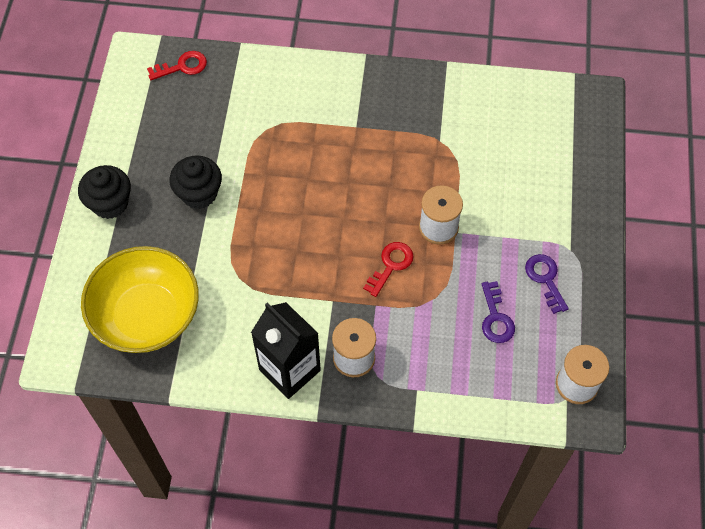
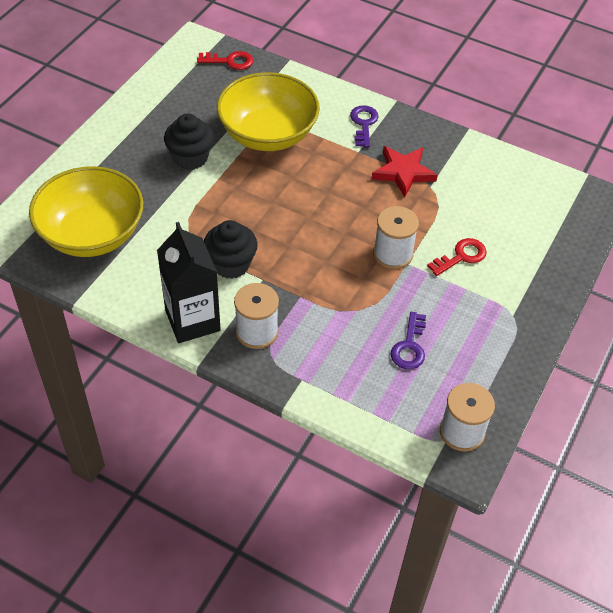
camera: 20 degrees right, 10 degrees down
(110, 203) = (111, 140): black cupcake -> black cupcake (231, 264)
(261, 139) = (268, 134): none -> yellow bowl
(391, 265) = (332, 269): red key -> red key (461, 256)
(408, 134) = (403, 172): none -> red star
(545, 279) = (475, 331): purple key -> purple key (364, 124)

